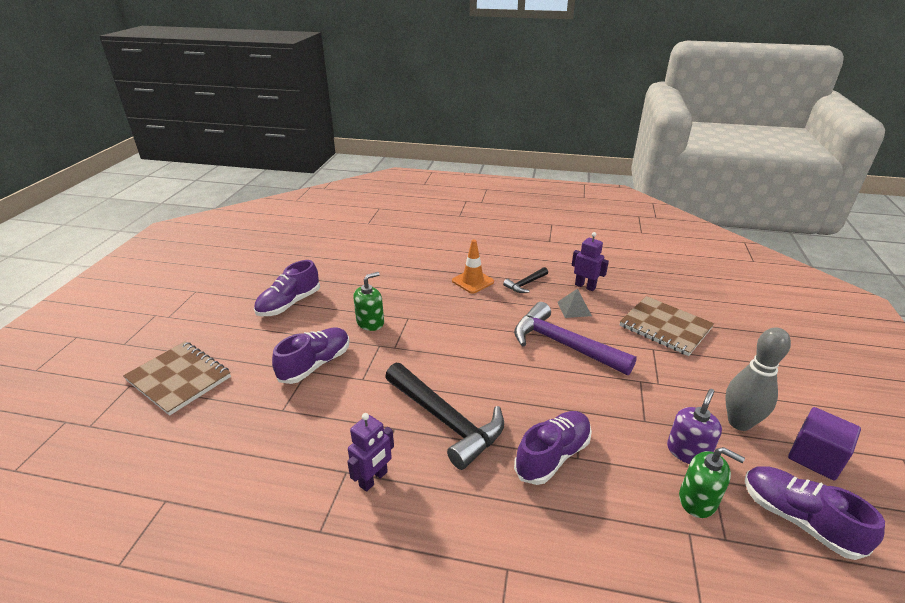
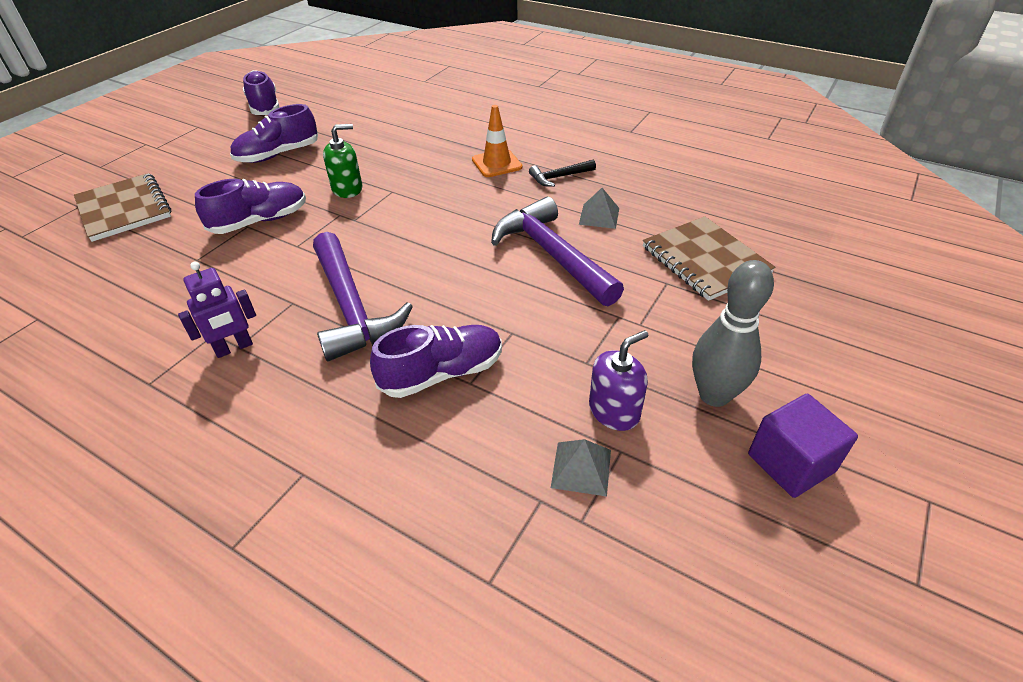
camera: 20 degrees right, 10 degrees up
(446, 421) = (351, 308): black hammer -> purple hammer
(585, 286) = (635, 192): purple robot -> none
(698, 500) = (581, 468): green soap dispenser -> grey pyramid
(798, 519) = (699, 528): purple shoe -> purple shoe (264, 106)

